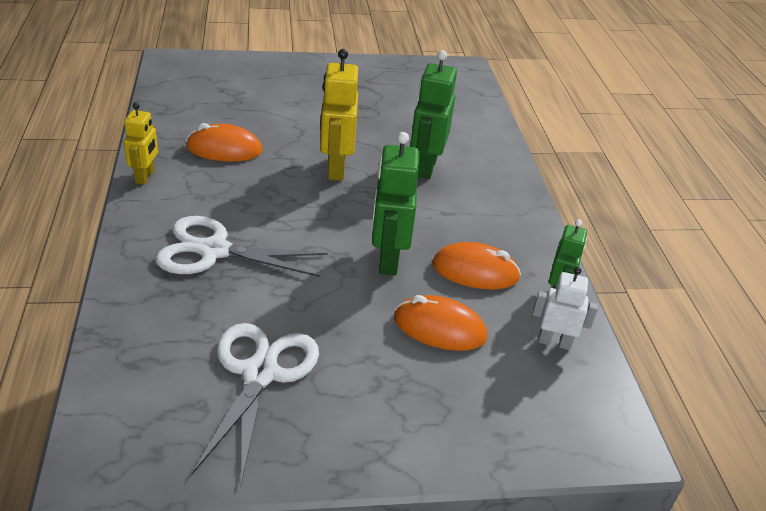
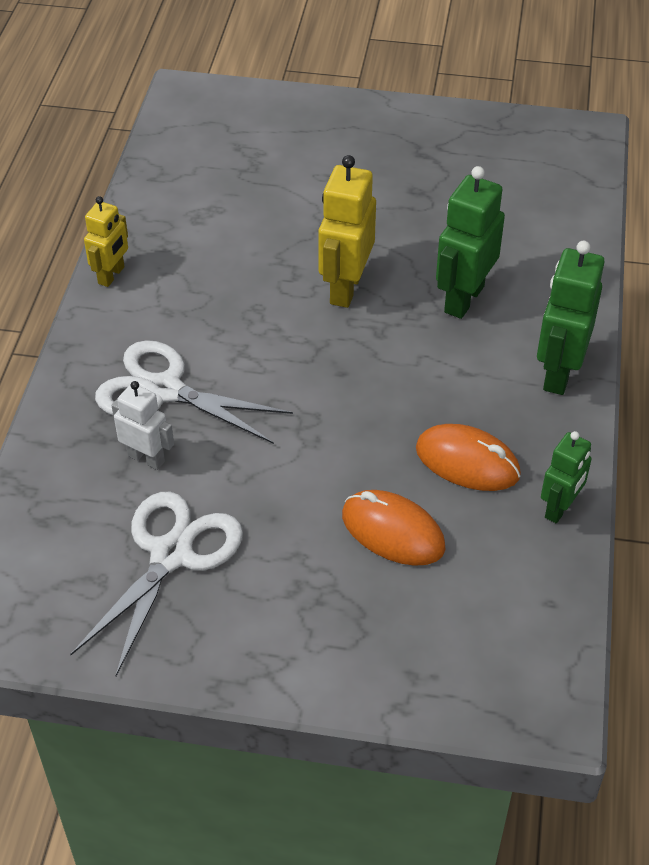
camera: 20 degrees right, 10 degrees up
(224, 149) = (215, 244): orange mouse -> none
(388, 259) = (364, 430): green robot -> green robot (558, 373)
(554, 342) = (526, 572): white robot -> white robot (146, 458)

